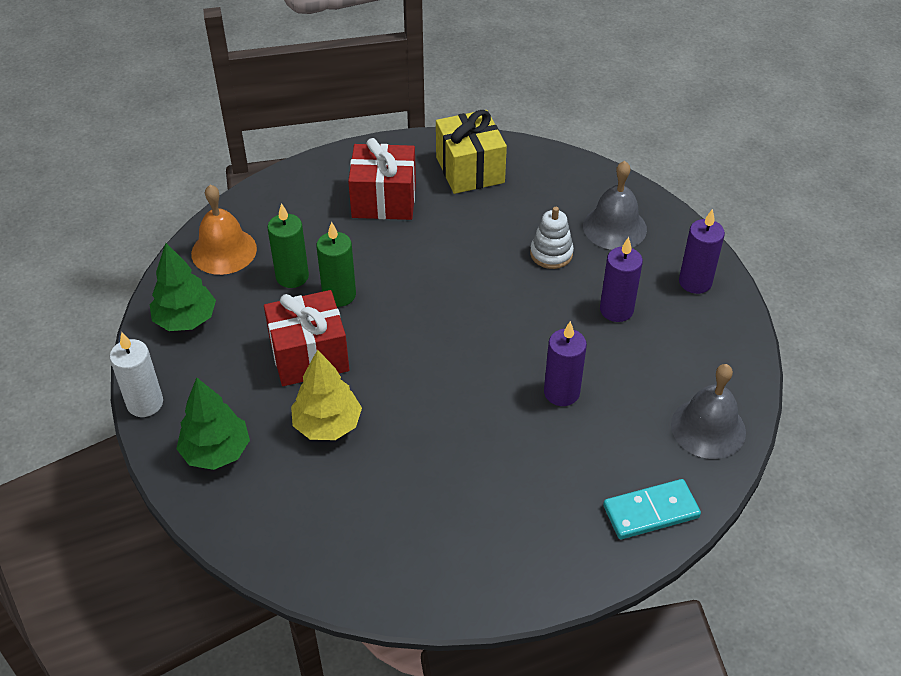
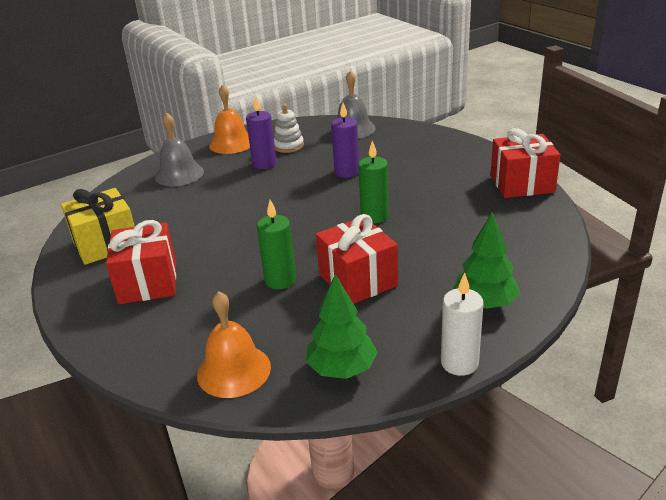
camera: 100 degrees left, 15 degrees down
(292, 276) = (263, 313): green candle -> green candle (374, 216)
(327, 425) = (424, 254): yellow tree -> none
(450, 589) = (522, 184): none -> red gift
(551, 254) = (211, 193): white stacking toy -> white stacking toy (288, 146)
(651, 512) = (422, 137): turquoise domino -> none
(695, 282) = (231, 143): purple candle -> orange bell

